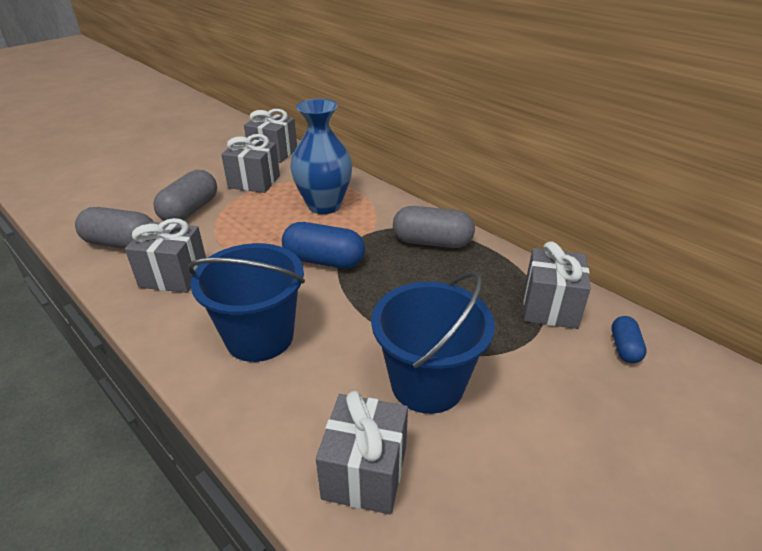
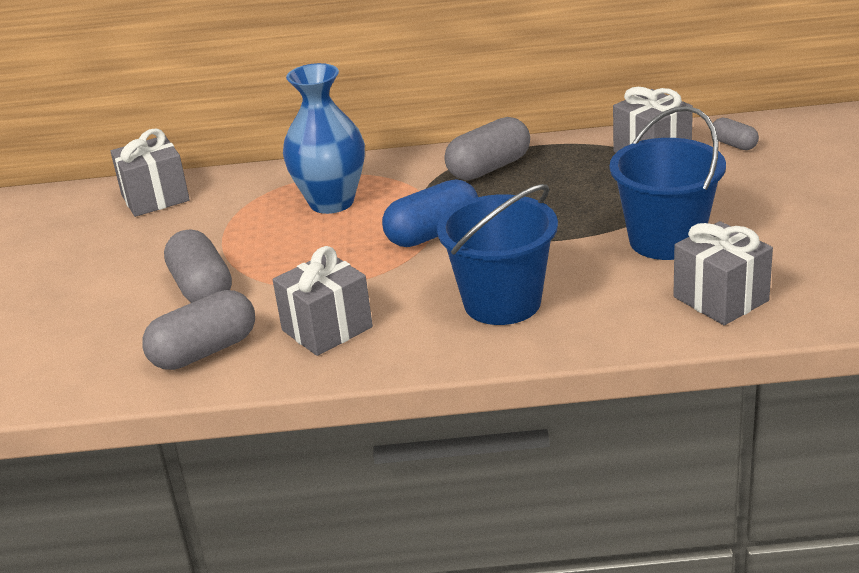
camera: 45 degrees left, 5 degrees down
(254, 182) = (205, 230): grey gift -> none
(624, 348) = (733, 144): blue capsule -> grey capsule

